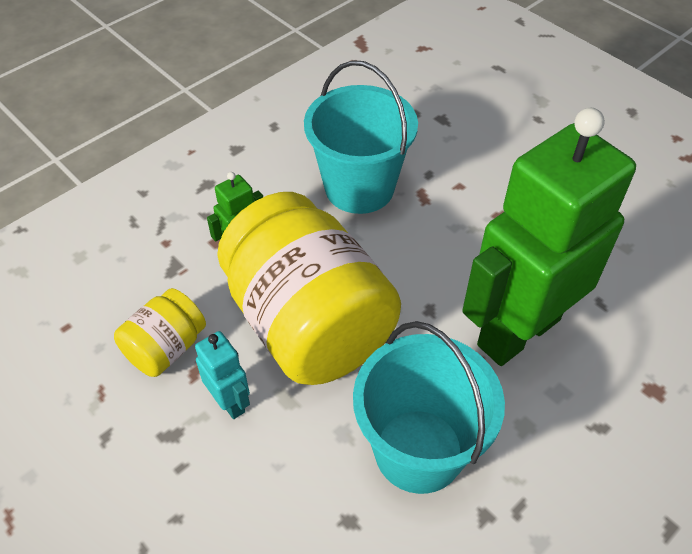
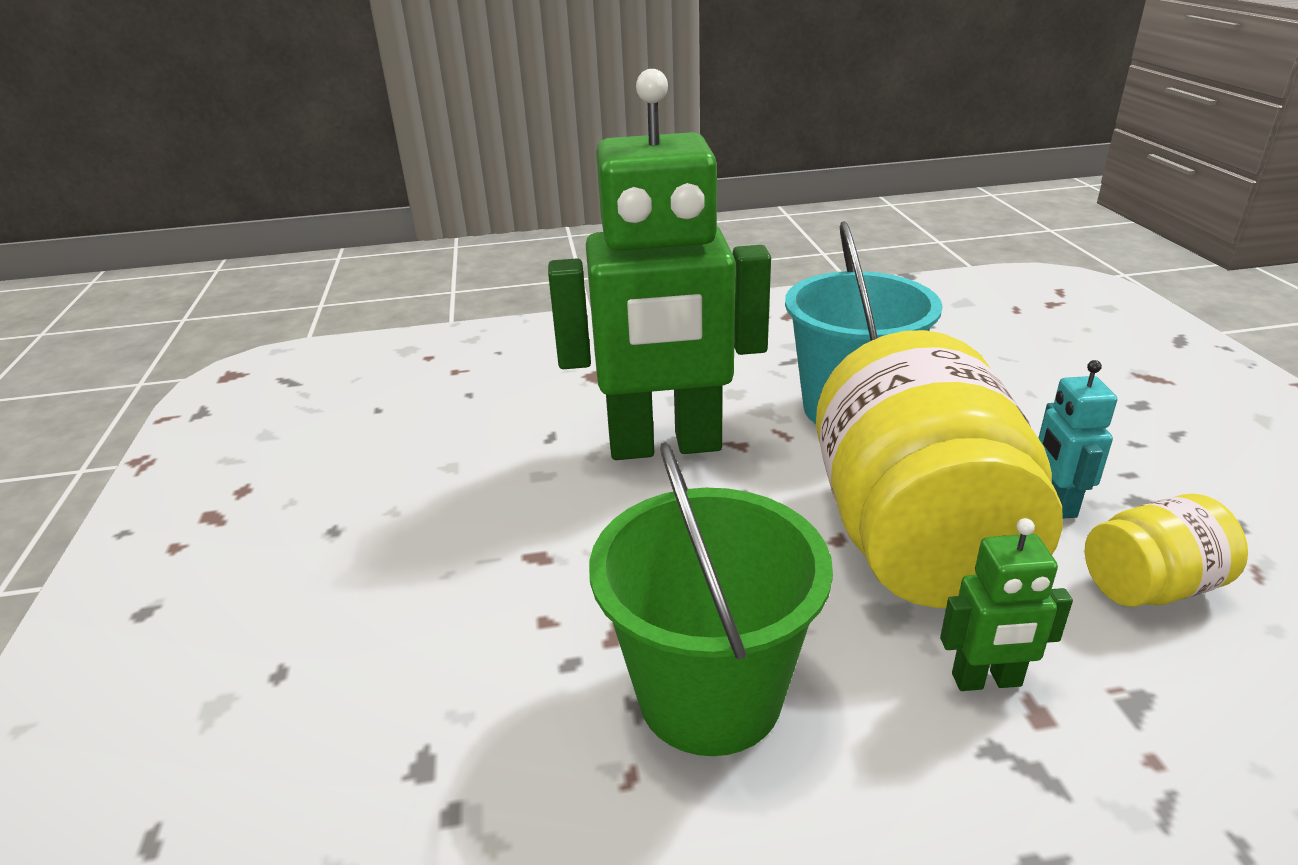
camera: 145 degrees left, 20 degrees down
(359, 187) = (709, 694): turquoise bucket -> green bucket

